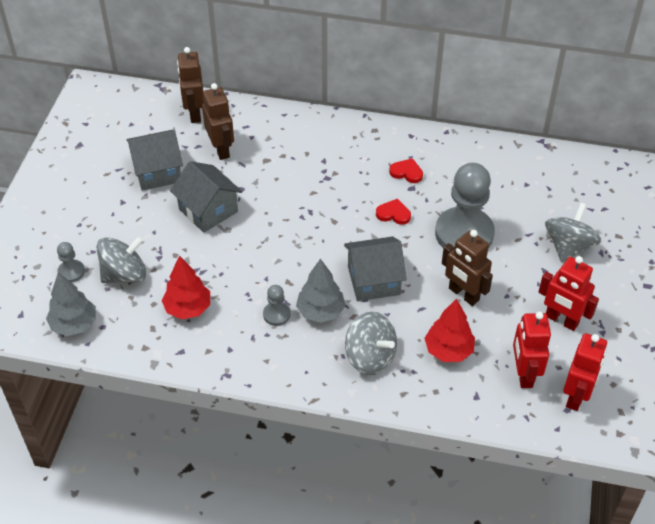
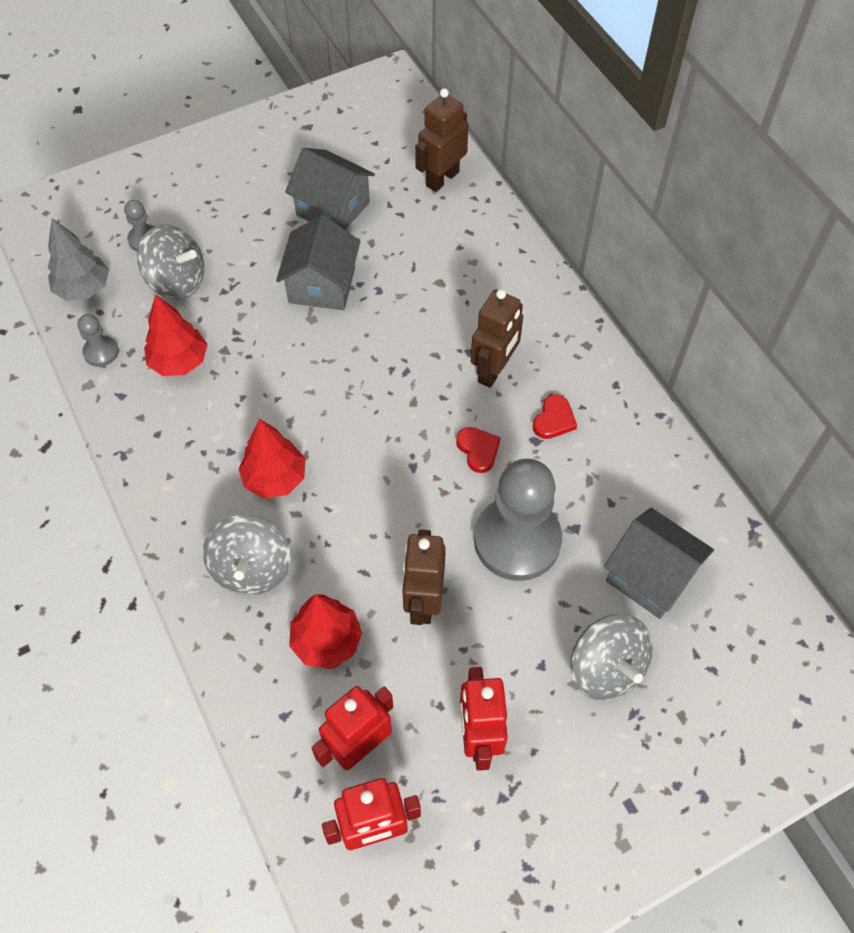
camera: 50 degrees right, 10 degrees up
(221, 149) = (415, 235): brown robot -> brown robot (494, 370)
(276, 314) = (236, 442): grey pawn -> grey pawn (101, 352)
(320, 311) = (275, 478): grey tree -> red tree
(373, 280) = (362, 498): grey house -> grey house (650, 576)
(406, 172) = (554, 419): red heart -> red heart turned 45 degrees clockwise
(568, 247) = (606, 668): grey spinning top -> grey spinning top turned 75 degrees clockwise

